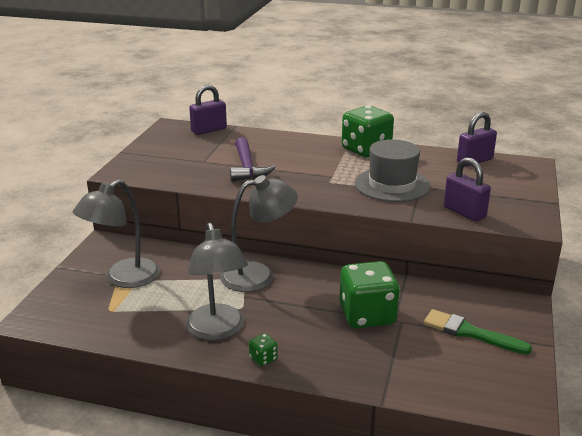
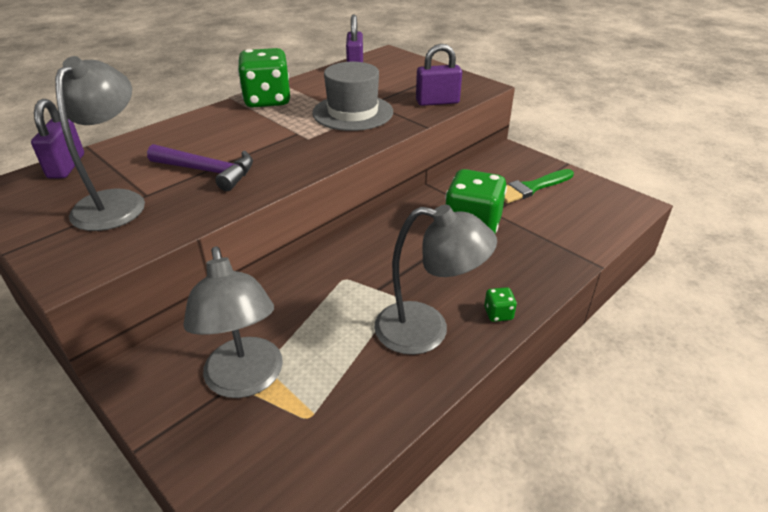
camera: 60 degrees left, 10 degrees up
(258, 275) = (347, 265): grey lamp -> grey lamp (117, 202)

